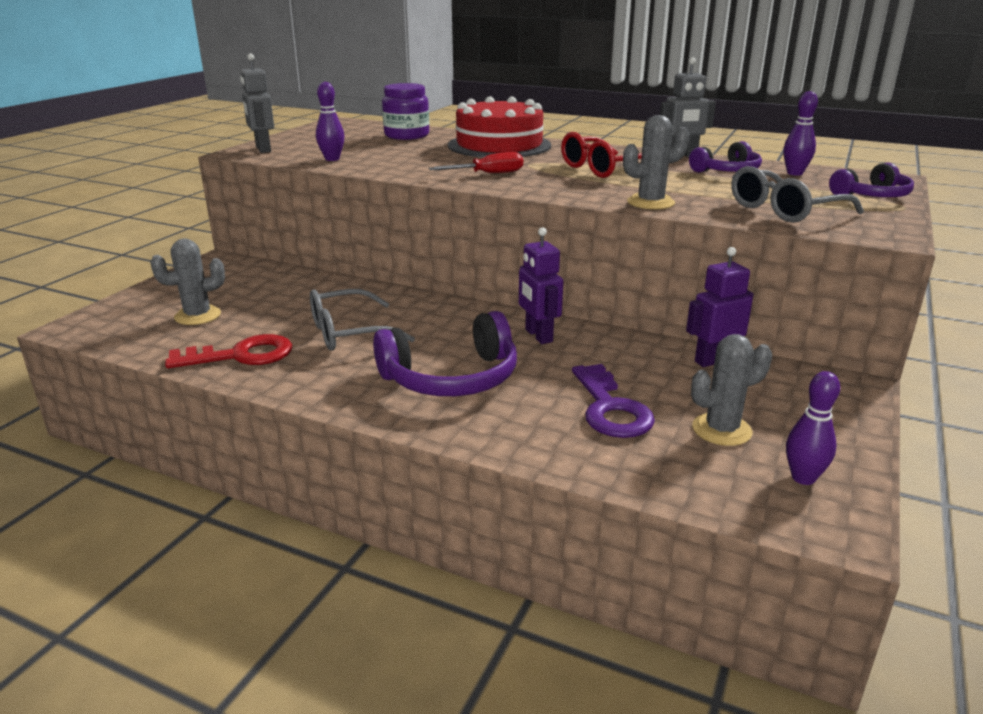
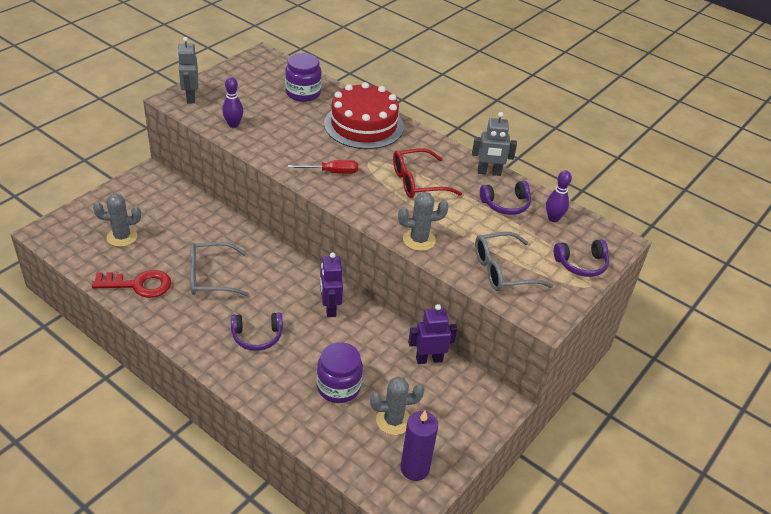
camera: 10 degrees right, 15 degrees up
(451, 378) = (257, 336): purple headphones -> purple headphones, size x0.60
(610, 408) = (338, 387): purple key -> purple jar
(803, 478) = (415, 468): purple bowling pin -> purple candle

